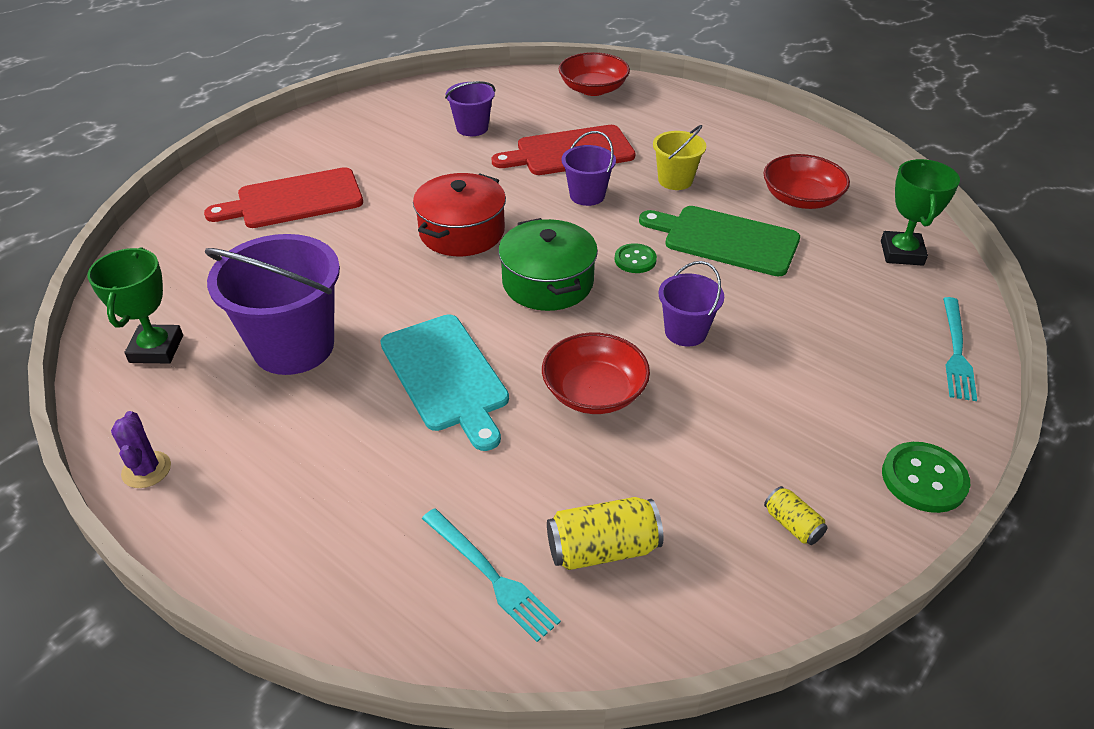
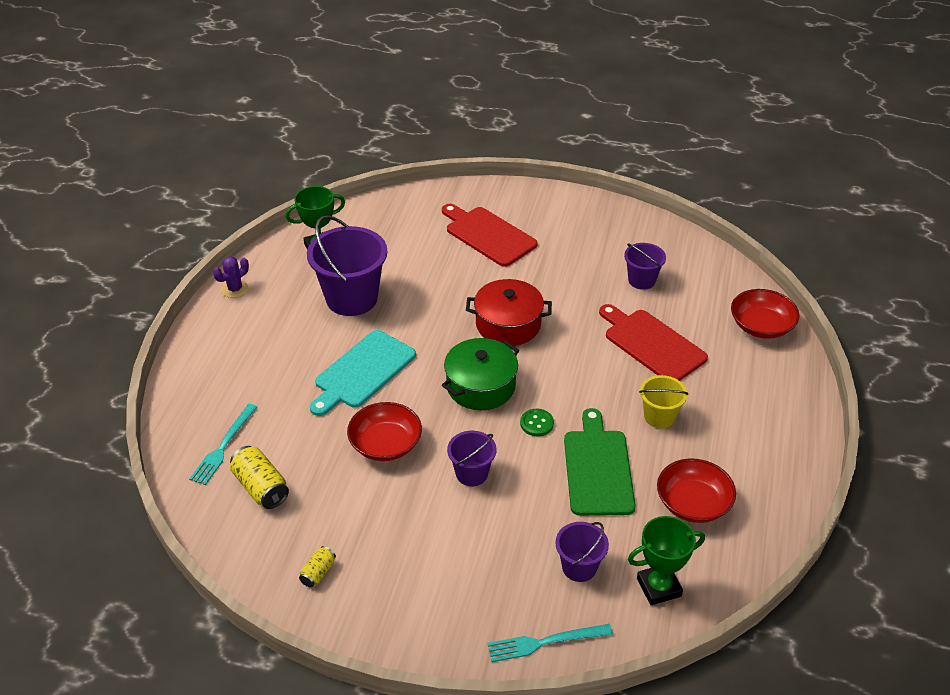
camera: 65 degrees right, 0 degrees up
(587, 195) = (599, 372): purple bucket -> purple bucket (579, 567)
(924, 479) = (392, 638): green button -> none

